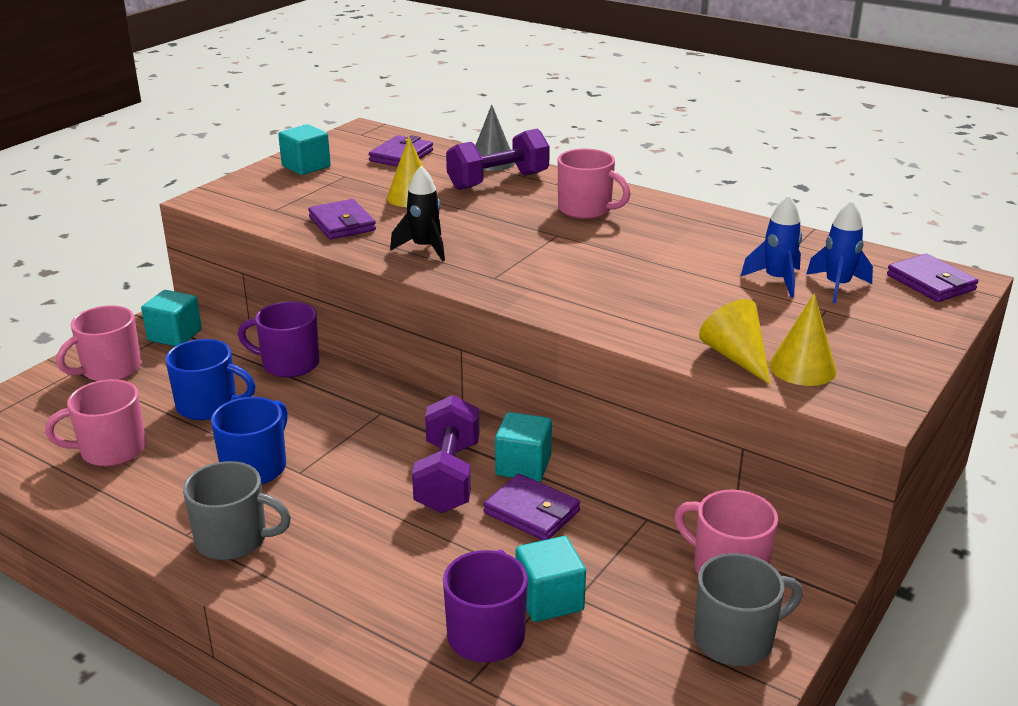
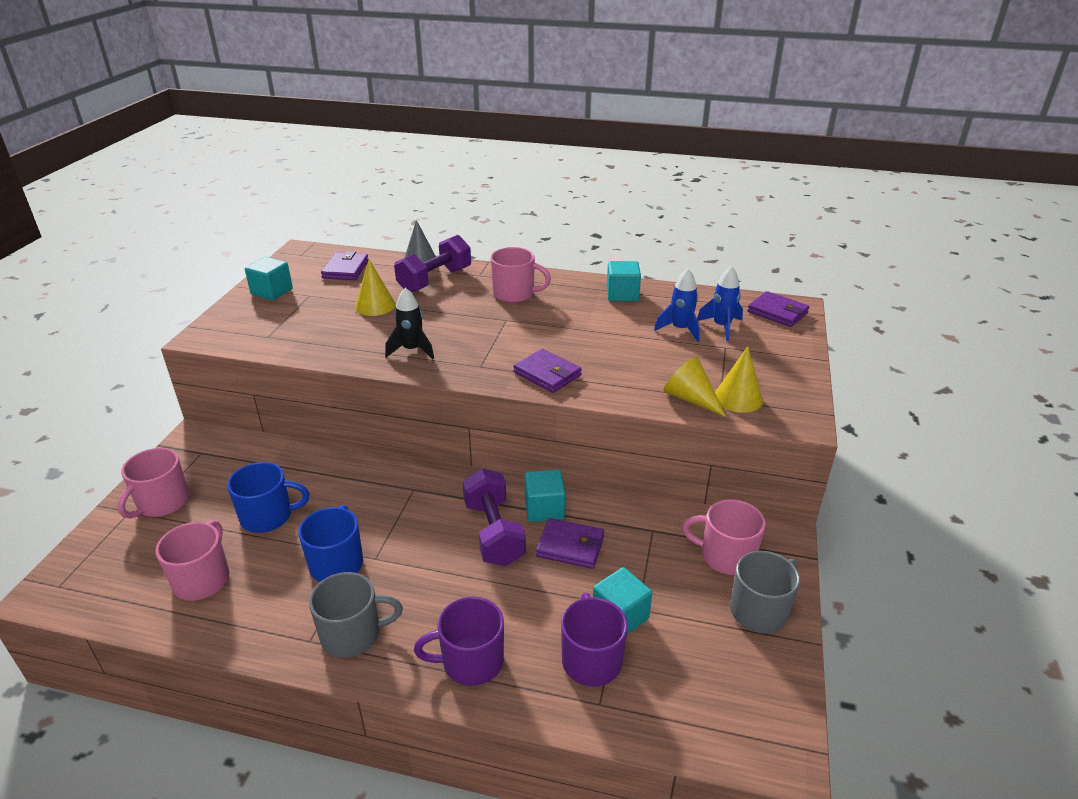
camera: 20 degrees left, 5 degrees up
(111, 450) = (202, 579): pink mug -> pink mug turned 135 degrees clockwise
(174, 335) = (204, 458): turquoise cube -> turquoise cube (622, 294)
(289, 364) = (317, 463): purple mug -> purple mug (471, 661)
(342, 224) = (332, 340): purple wallet -> purple wallet (547, 374)

